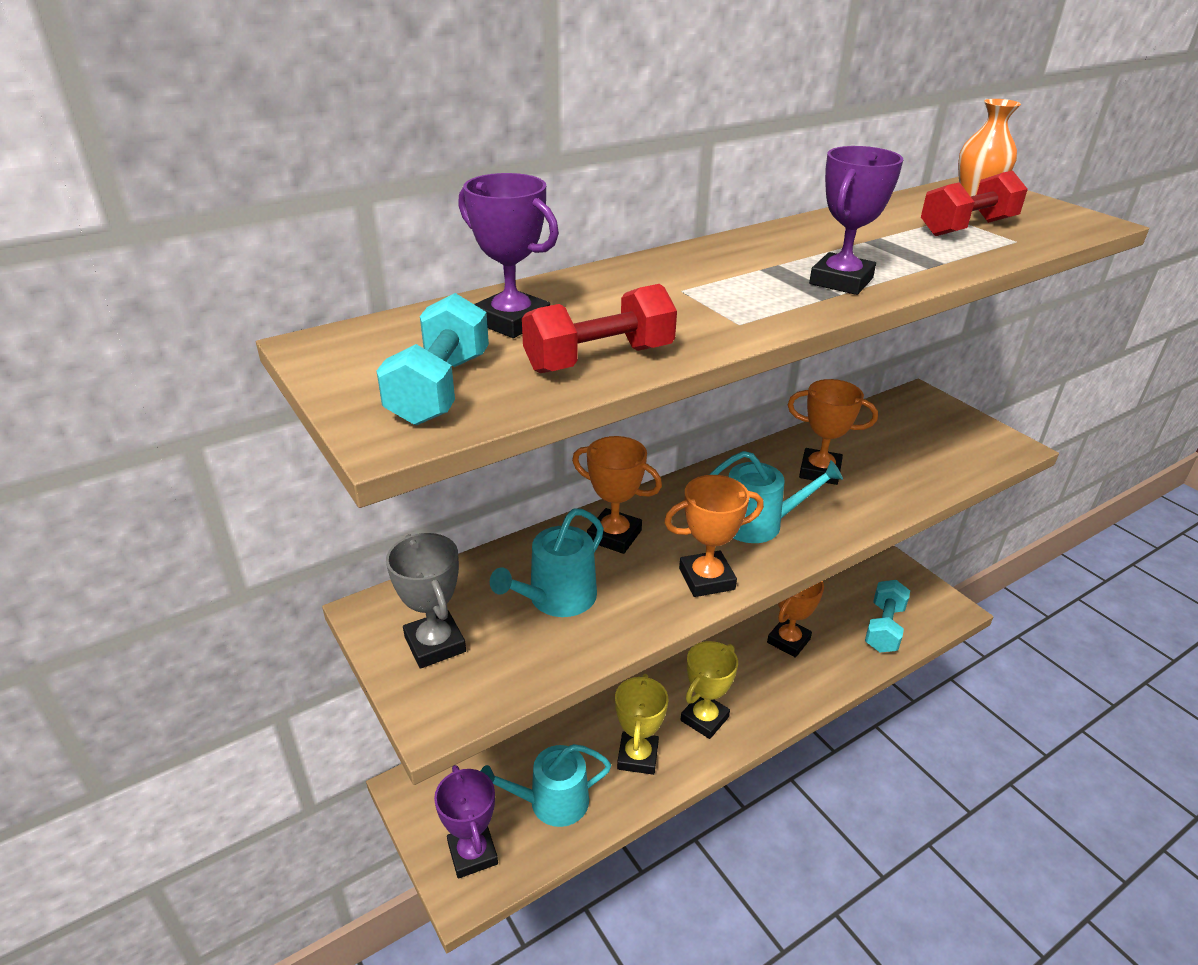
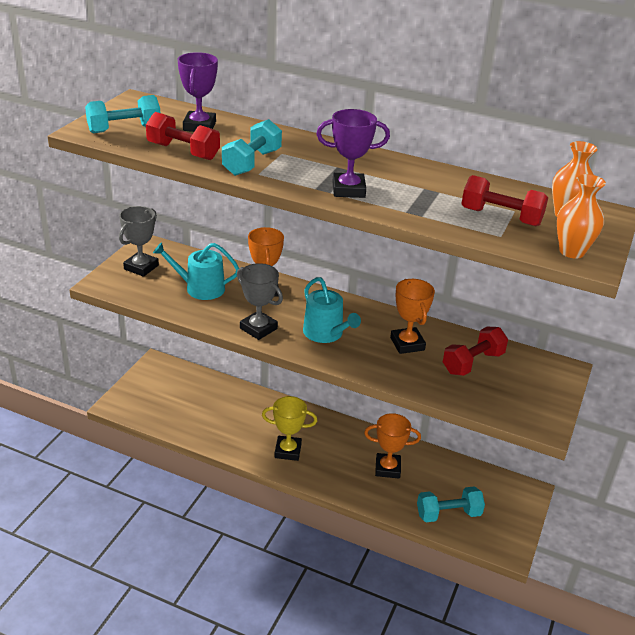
camera: 55 degrees right, 0 degrees up
(472, 853) = (136, 399): purple trophy -> none
(551, 802) = (184, 413): turquoise watering can -> none
(637, 756) = (238, 433): yellow trophy -> none
(696, 318) = (252, 162): none -> turquoise dumbbell
(706, 579) = (258, 328): orange trophy -> grey trophy
(882, 443) = (473, 363): none -> red dumbbell
(1067, 222) = (571, 251): none -> orange vase

